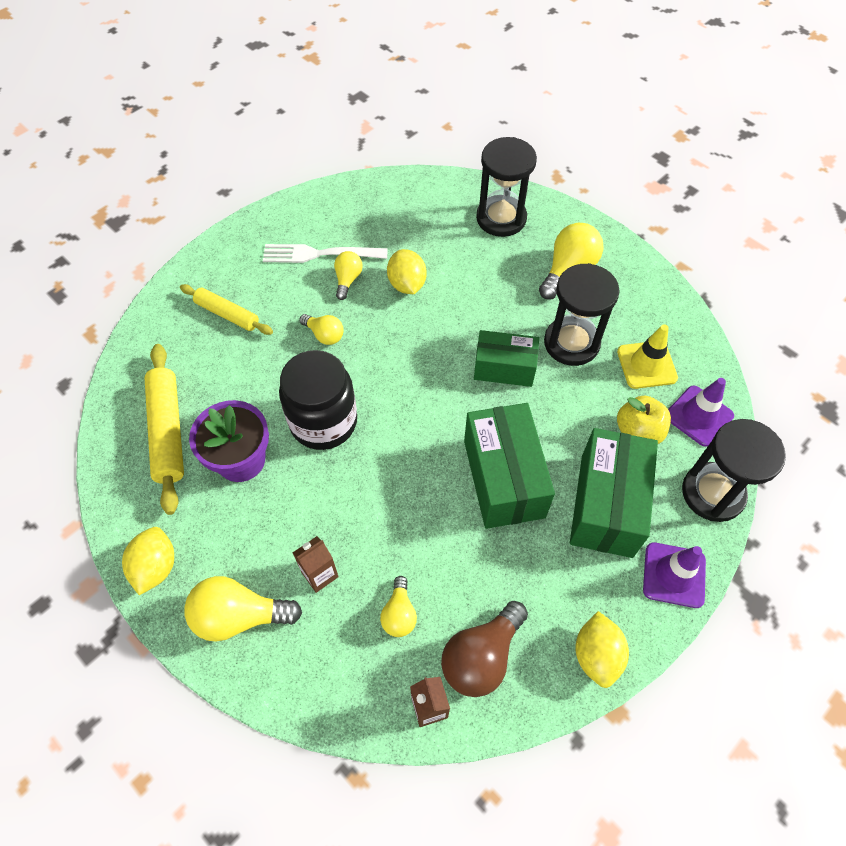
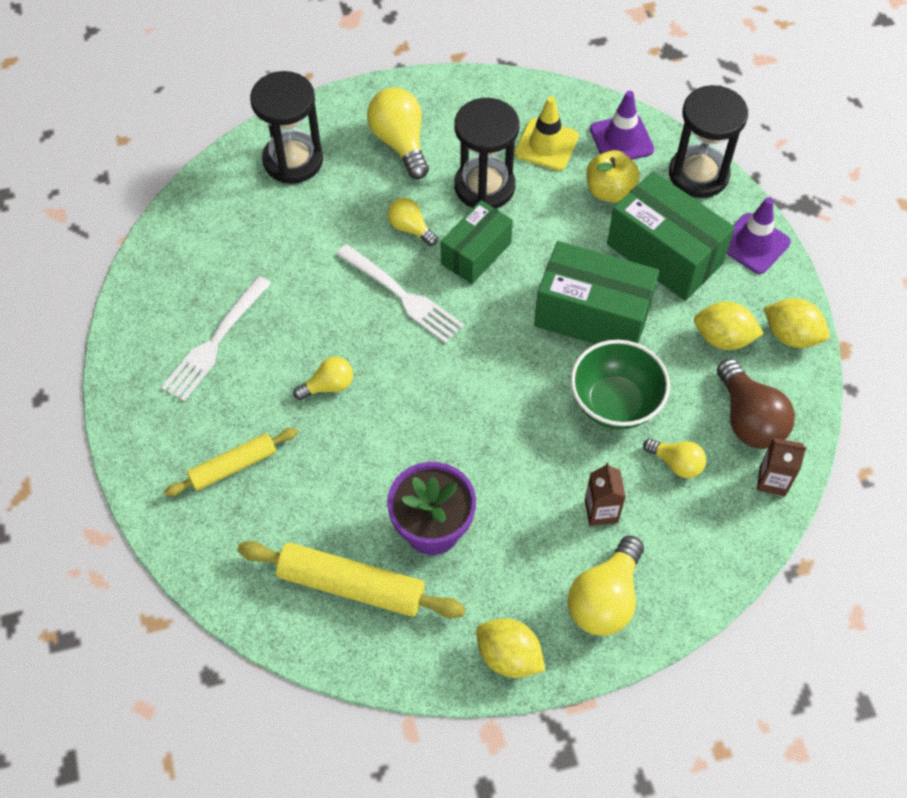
camera: 60 degrees left, 0 degrees up
(323, 422) = (435, 434): black jar -> none
(348, 280) = (271, 332): yellow light bulb -> yellow light bulb (410, 228)
(407, 284) = (317, 282): yellow lemon -> yellow lemon (723, 338)
(429, 536) = (615, 403): none -> green bowl
(431, 340) = (402, 296): none -> white fork

